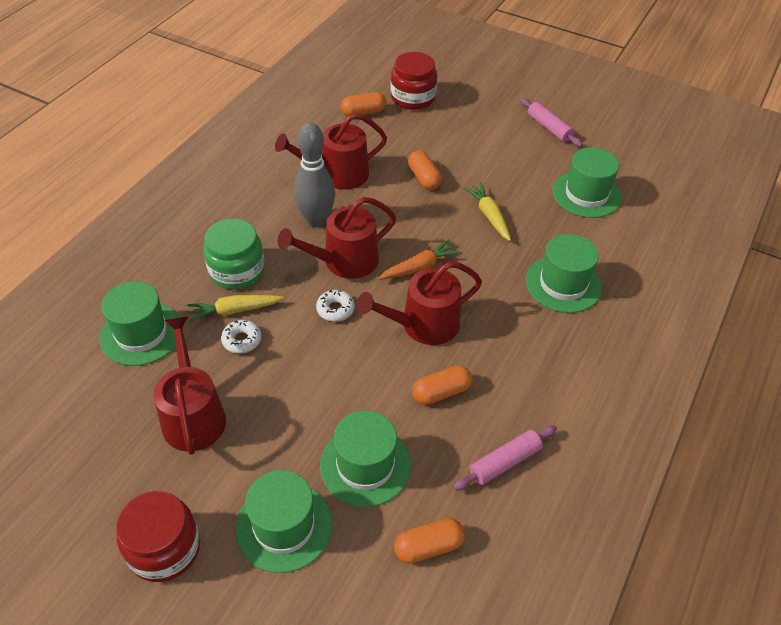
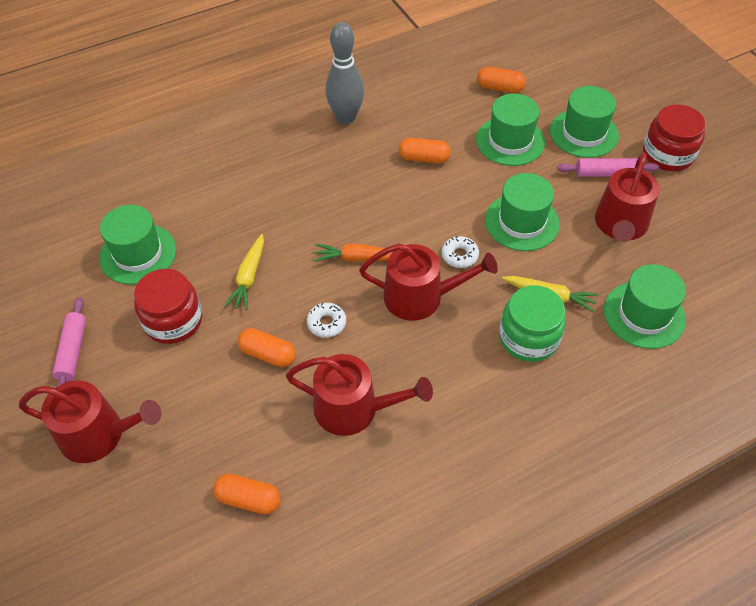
camera: 145 degrees left, 5 degrees up
(242, 340) = (555, 266): white donut -> white donut (326, 323)
(316, 220) = (417, 357): grey bowling pin -> grey bowling pin (346, 117)
(413, 97) = (166, 492): red jar -> red jar (173, 320)
(423, 325) = (397, 209): red watering can -> red watering can (99, 434)
(424, 178) = (268, 354): orange capsule -> orange capsule turned 75 degrees counterclockwise
(504, 462) = (417, 104): pink rolling pin -> pink rolling pin (605, 173)
(563, 284) = (255, 187): green hat -> green hat (522, 222)

